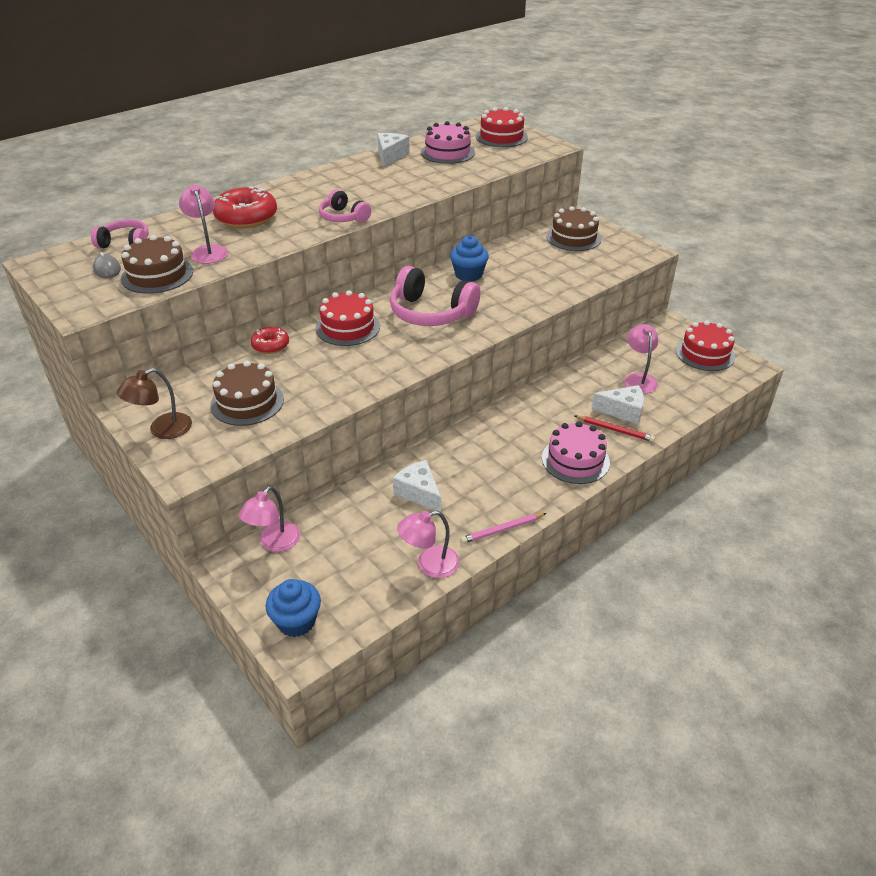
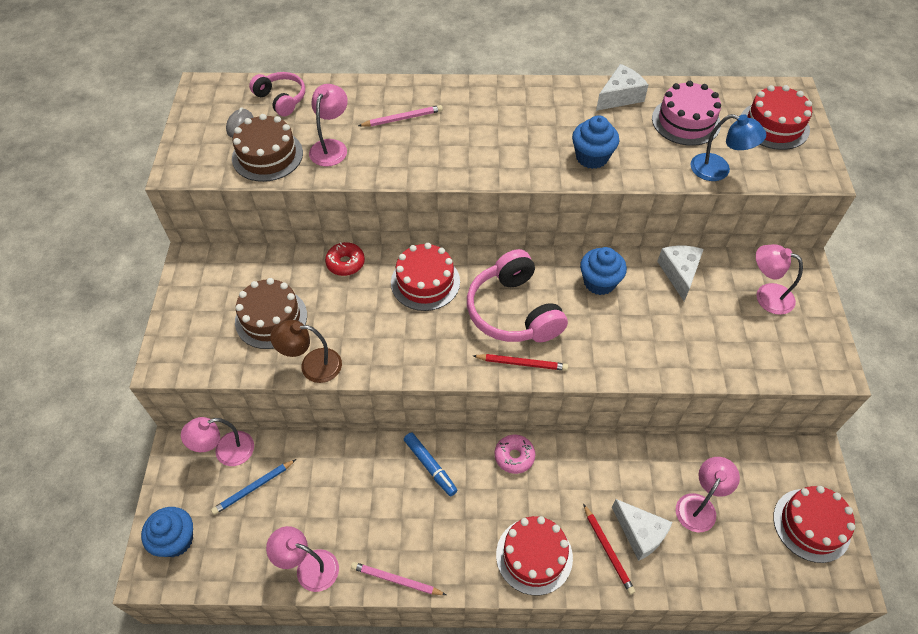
camera: 40 degrees right, 15 degrees up
(162, 430) = (190, 306): brown lamp -> brown lamp (312, 365)
(246, 218) = (402, 118): red donut -> pink pencil
(326, 549) = (253, 488): none -> blue pencil
(343, 217) = (484, 167): pink headphones -> none
(411, 187) = (592, 157): none -> blue cupcake
(419, 493) = (370, 486): white cheese -> white cheese (679, 273)
(449, 457) = (430, 466): none -> blue marker
(470, 334) = (522, 363): none -> red pencil
(496, 165) = (718, 170): none -> blue lamp
(501, 419) = (514, 456): none -> pink donut
(573, 237) = (766, 295): brown cake -> pink lamp
(575, 460) = (534, 556): pink cake -> red cake

